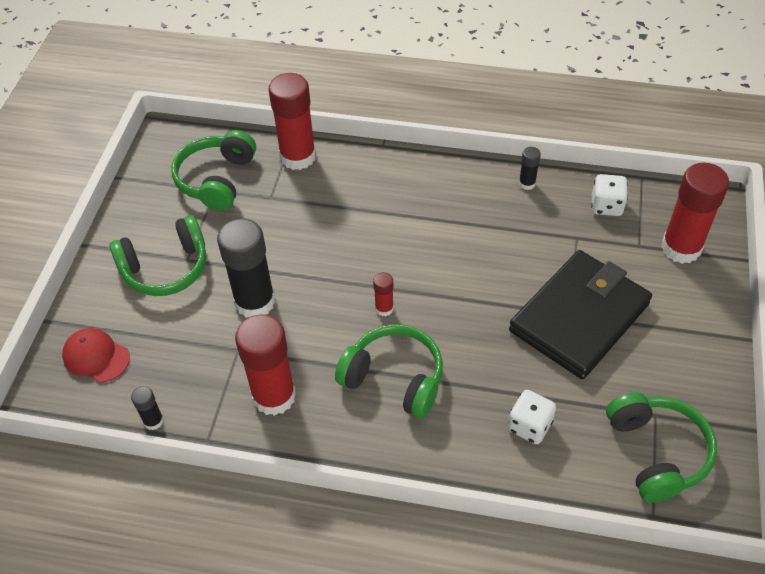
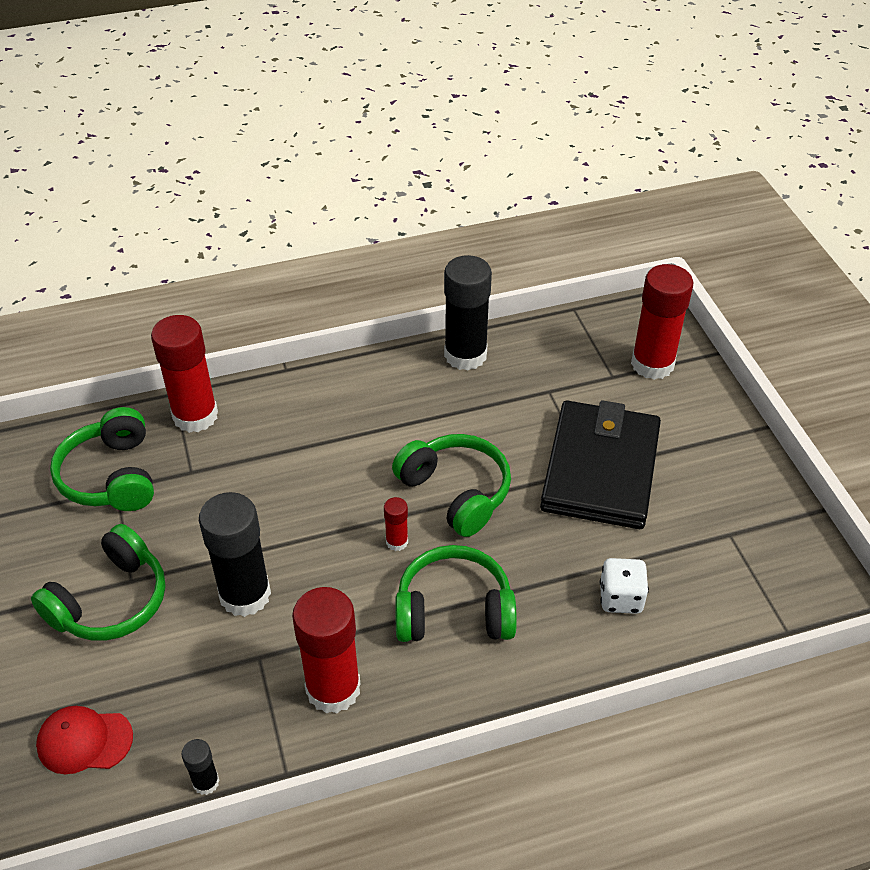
camera: 30 degrees left, 5 degrees down
(527, 183) = (465, 355): black glue stick -> black glue stick, size x2.20
(606, 206) = (558, 349): white dice -> none
(657, 452) = (753, 569): green headphones -> green headphones (456, 492)

